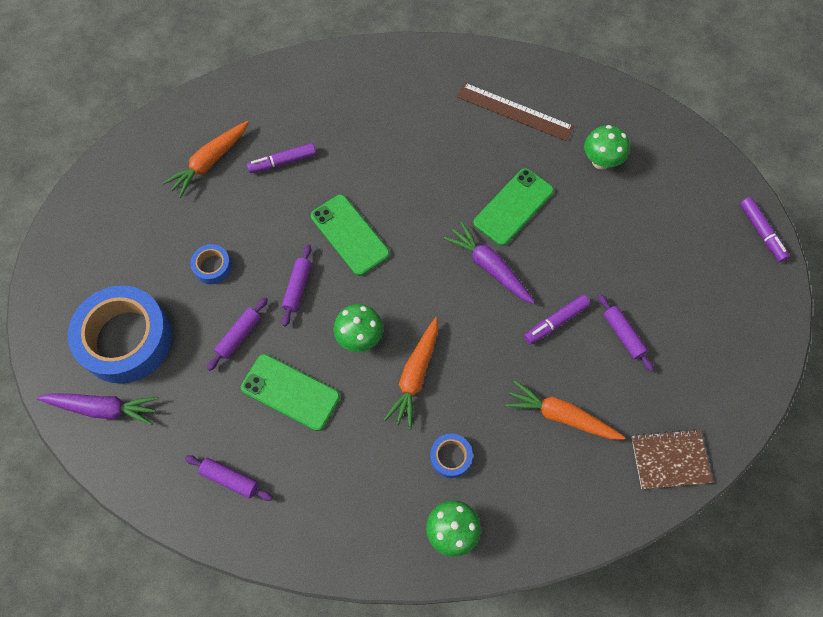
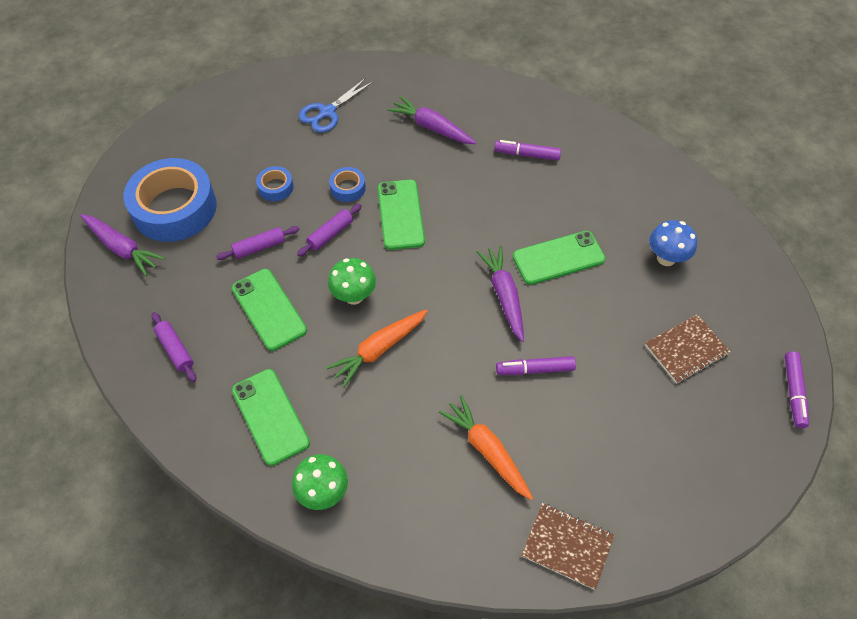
camera: 30 degrees right, 10 degrees down
(209, 162) = (327, 112): orange carrot -> blue scissors
(283, 162) = (384, 137): purple marker -> purple marker (527, 154)
(321, 130) = (431, 127): none -> purple carrot
(361, 491) = (270, 416): none -> green phone
(450, 457) = (364, 431): blue tape -> blue tape (348, 188)
(514, 112) = (610, 184): brown ruler -> none
(600, 161) = (666, 258): green mushroom -> blue mushroom
(623, 335) = (592, 412): purple rolling pin -> none
(663, 238) = (686, 350): none -> brown notebook

